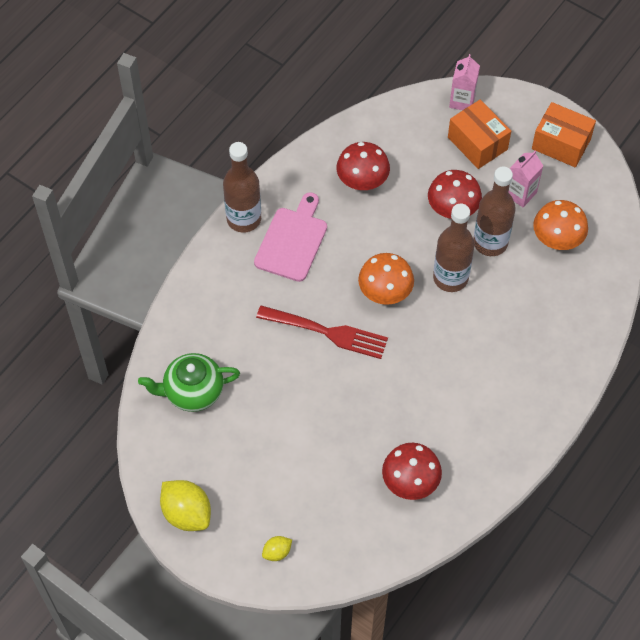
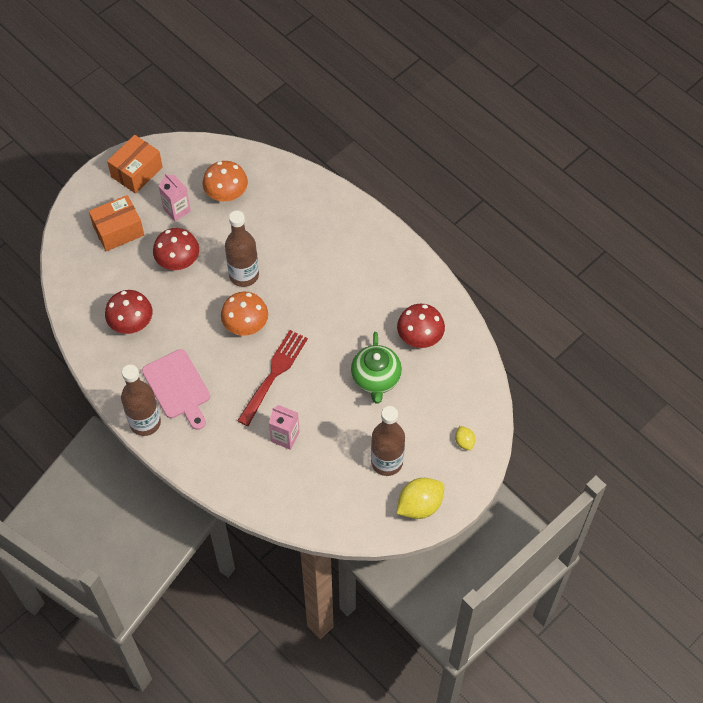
camera: 80 degrees left, 0 degrees up
(192, 391) = (308, 487): green teapot -> green teapot (376, 379)
(292, 241) = (178, 387): pink cutting board -> pink cutting board turned 150 degrees counterclockwise
(462, 101) = (71, 233): pink carton -> pink carton (285, 437)
(490, 242) = (218, 240): brown bottle -> brown bottle (387, 462)

